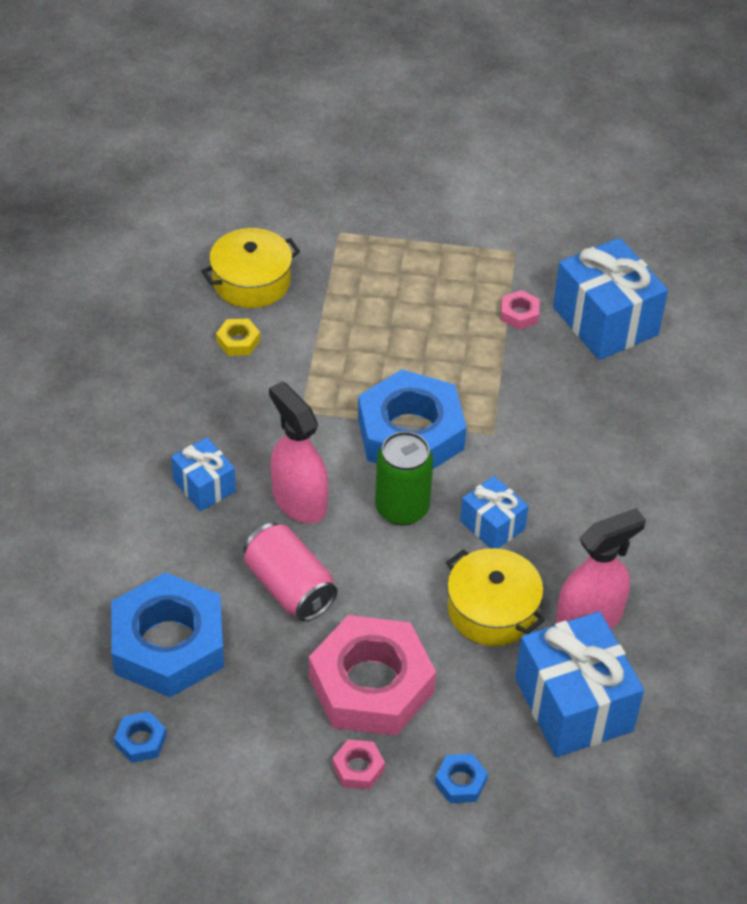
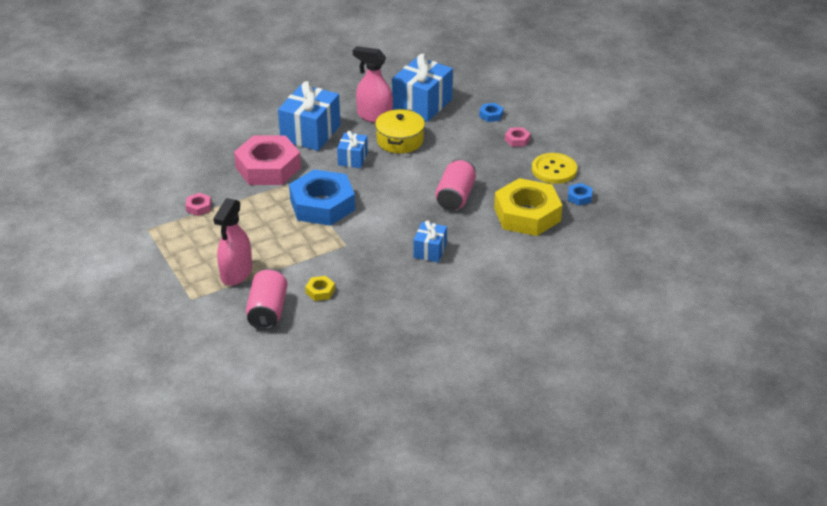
camera: 125 degrees left, 10 degrees down
(168, 644) = (527, 214): blue nut -> yellow nut
(235, 759) = (554, 170): none -> yellow button
(251, 281) = (268, 311): yellow pot -> pink can
(299, 500) = (403, 218): pink spray bottle -> pink spray bottle (236, 273)
(371, 685) = (476, 153): pink nut -> pink nut (268, 167)
(402, 508) = (372, 187): green can -> none
(605, 321) = (177, 179): blue gift -> blue gift (310, 133)

